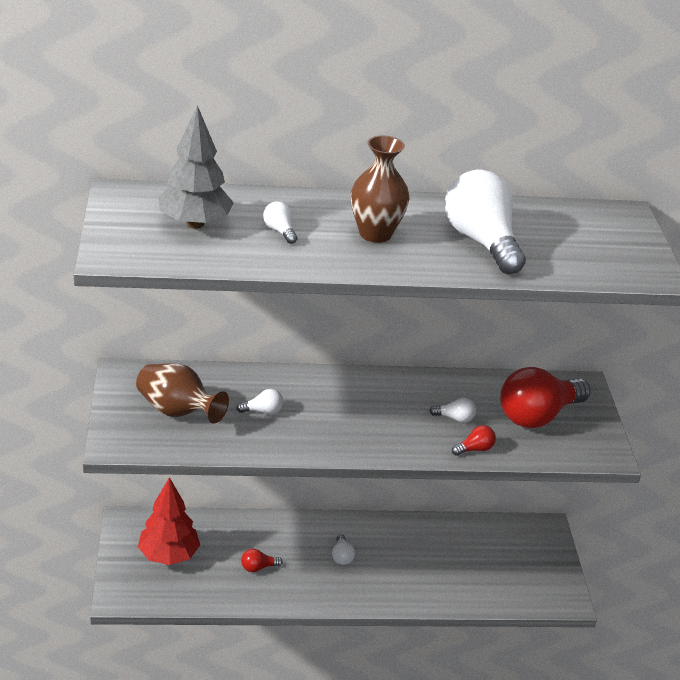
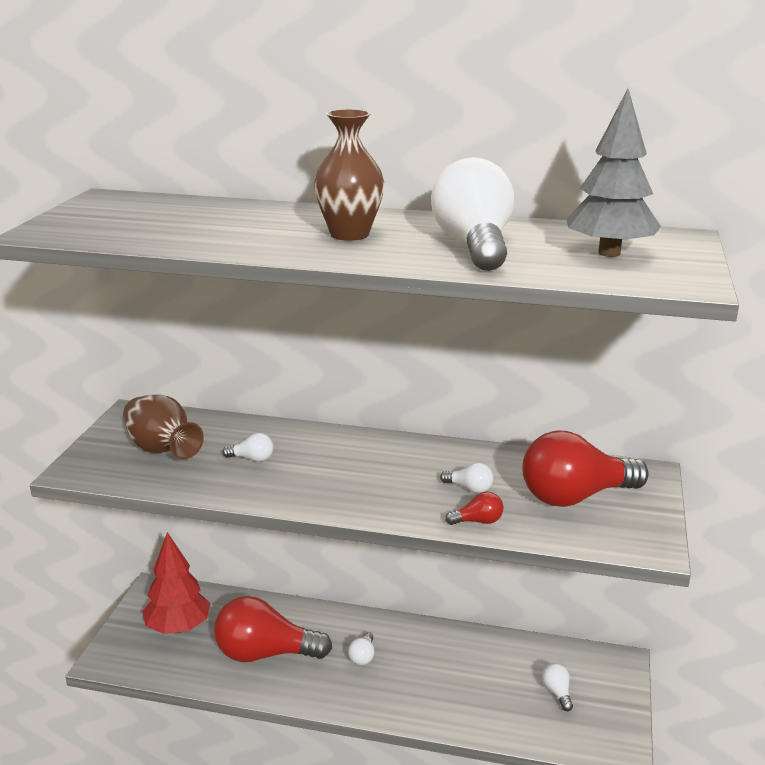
camera: 20 degrees right, 10 degrees down
(195, 223) = (156, 218): grey tree -> grey tree (609, 253)
(258, 567) = (265, 654): red light bulb -> red light bulb, size x2.43
(279, 231) = (242, 227): white light bulb -> white light bulb (557, 692)

